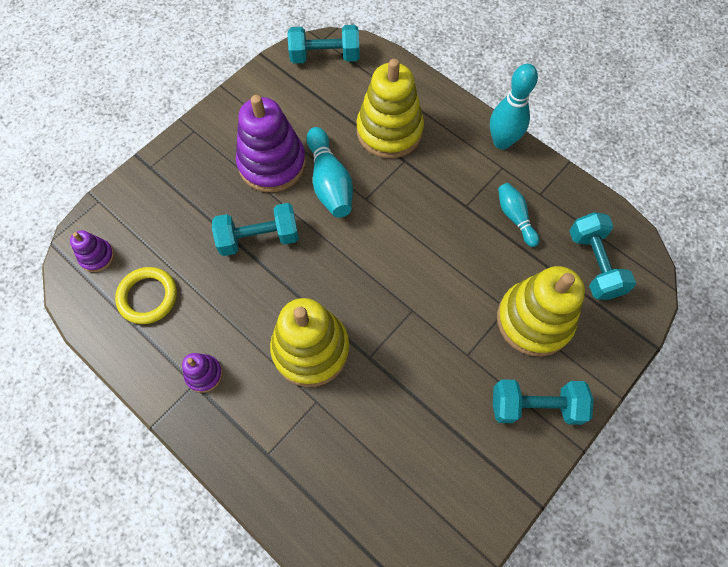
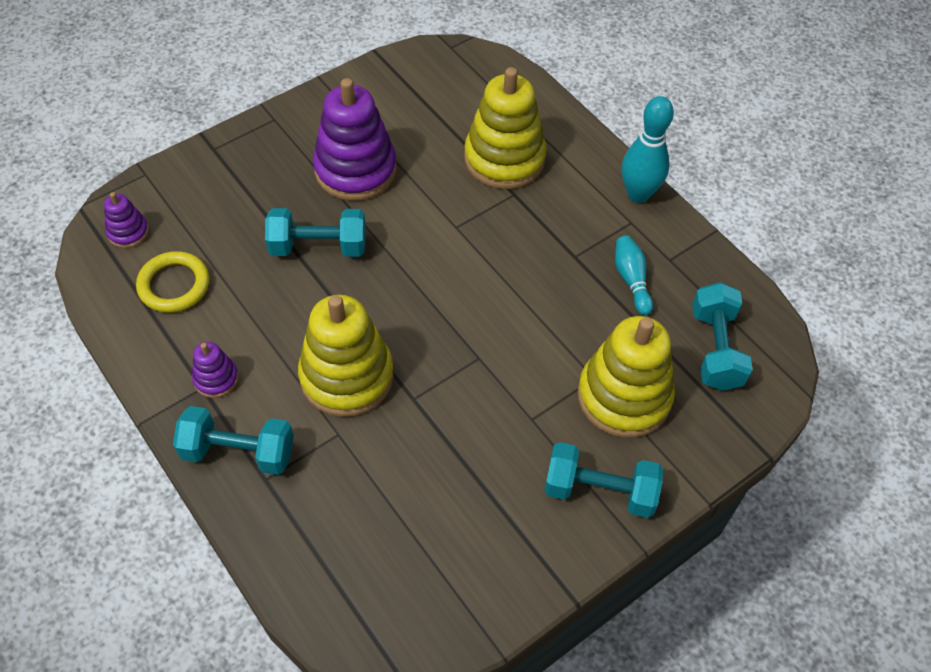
camera: 10 degrees right, 10 degrees down
(325, 56) = (449, 65): turquoise dumbbell -> turquoise dumbbell (238, 452)
(329, 182) = (418, 201): turquoise bowling pin -> none

